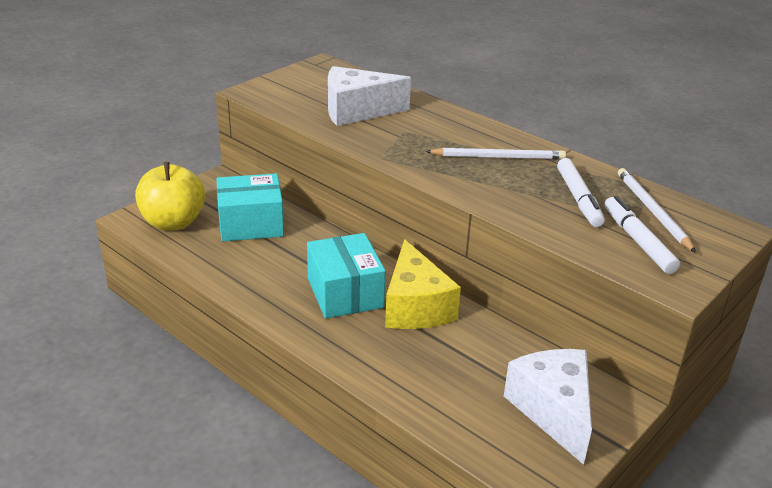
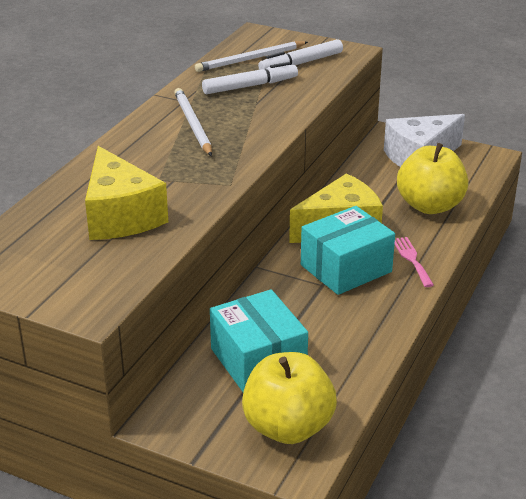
camera: 105 degrees left, 0 degrees up
(338, 337) = (412, 259): none -> pink fork
(357, 111) = (120, 216): white cheese -> yellow cheese
(434, 382) = (430, 206): none -> yellow apple

